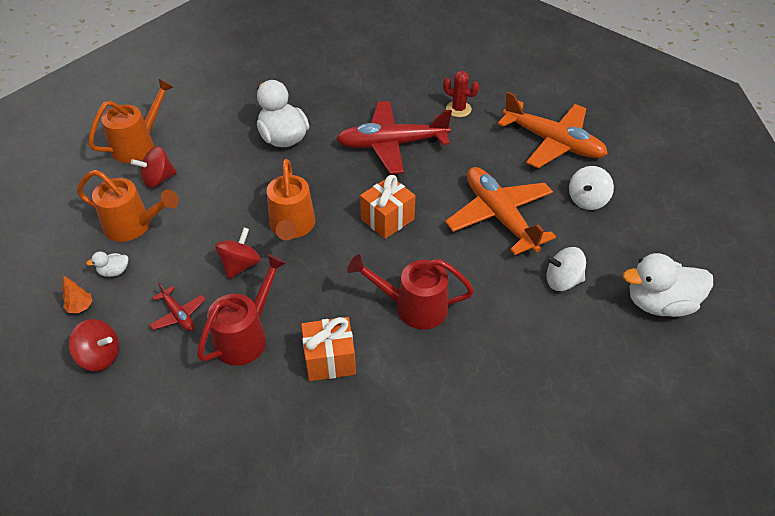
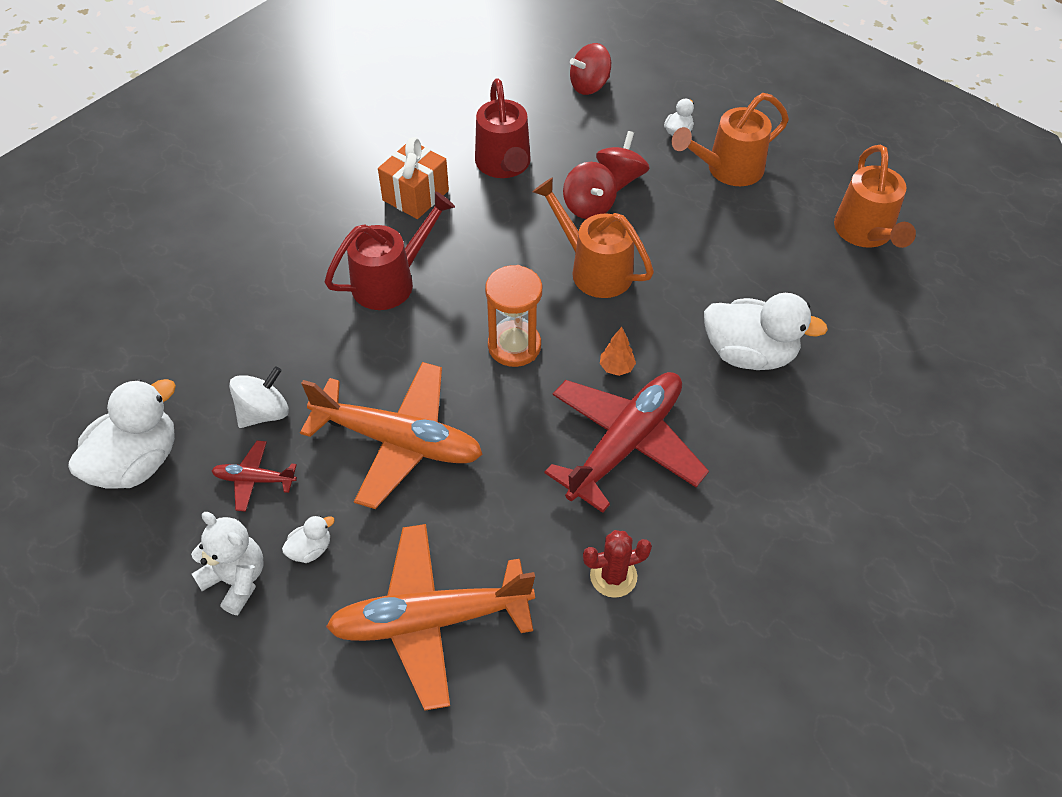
camera: 135 degrees right, 5 degrees up
(80, 307) = (657, 97): orange tree -> orange tree (616, 368)
(158, 179) = (784, 218): red spinning top -> red spinning top (620, 178)
(178, 315) = (578, 142): red plane -> red plane (254, 479)
(387, 219) = (514, 346): orange gift -> orange hourglass
(587, 200) = (310, 549): white spinning top -> white duck
(635, 211) = (236, 580): none -> white teddy bear

